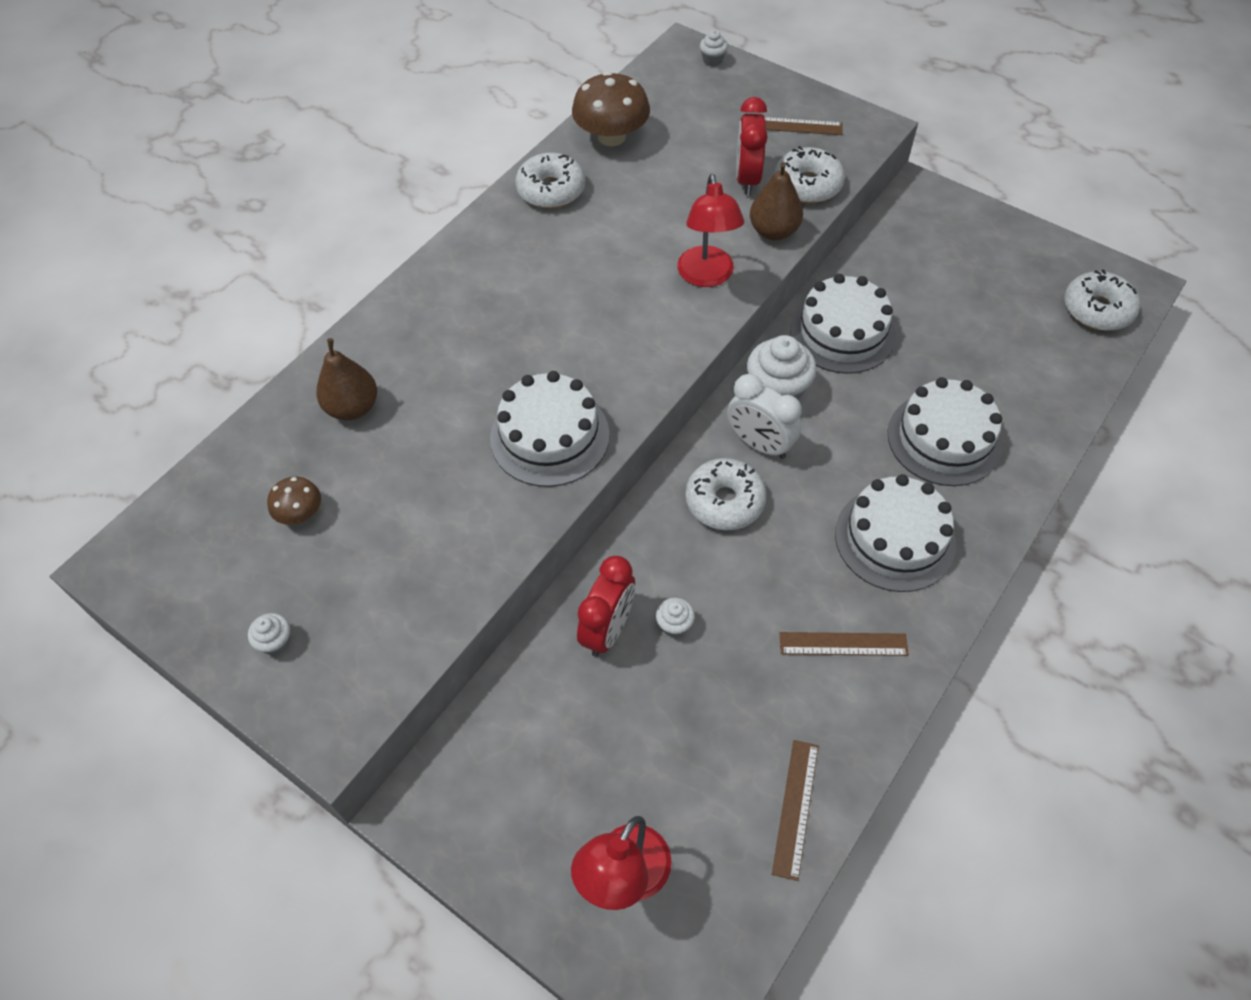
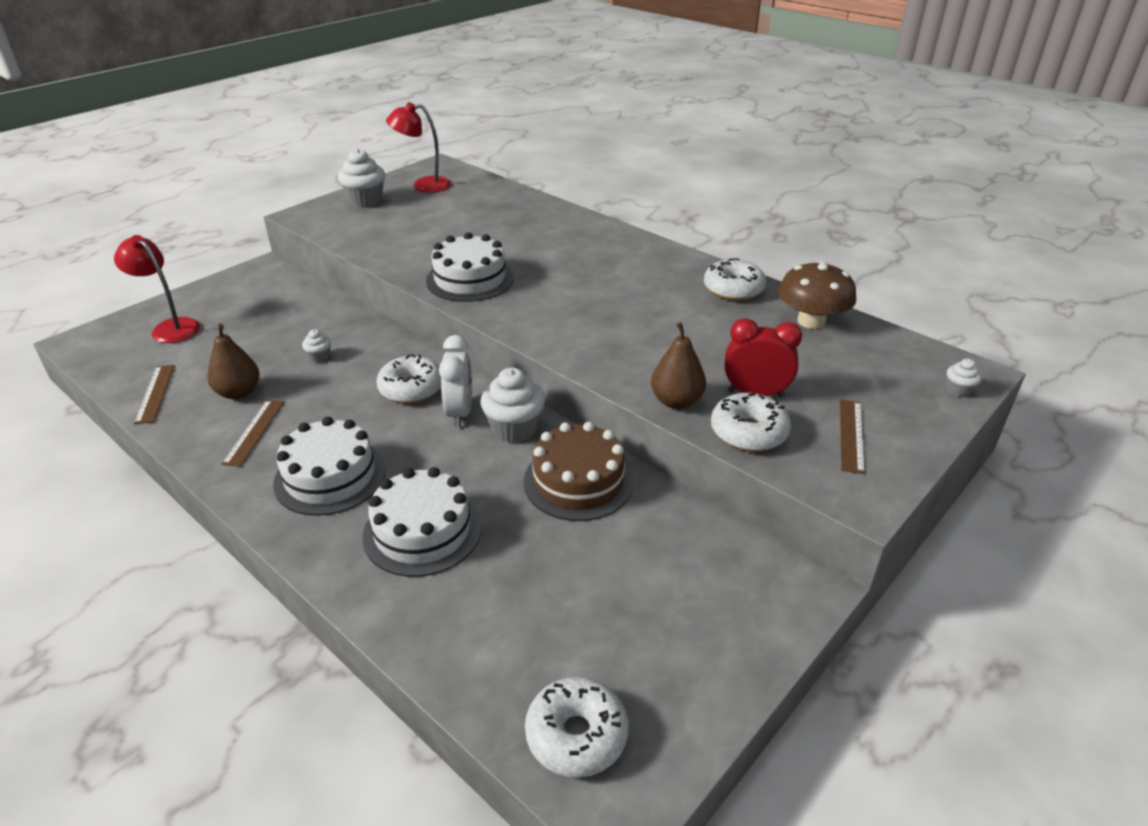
camera: 95 degrees right, 20 degrees down
(276, 642) = (365, 201): white cupcake -> white cupcake, size x2.01
(300, 513) = (447, 205): brown mushroom -> none
(353, 407) = (521, 217): brown pear -> brown pear (238, 392)
(608, 629) = (333, 331): red clock -> none
(707, 276) = (619, 357): red lamp -> red lamp (423, 185)
(759, 444) = (460, 412): white clock -> white clock turned 135 degrees clockwise
(795, 808) = (155, 393): brown ruler -> brown ruler turned 60 degrees clockwise
(842, 332) = (578, 481): white cake -> brown cake

